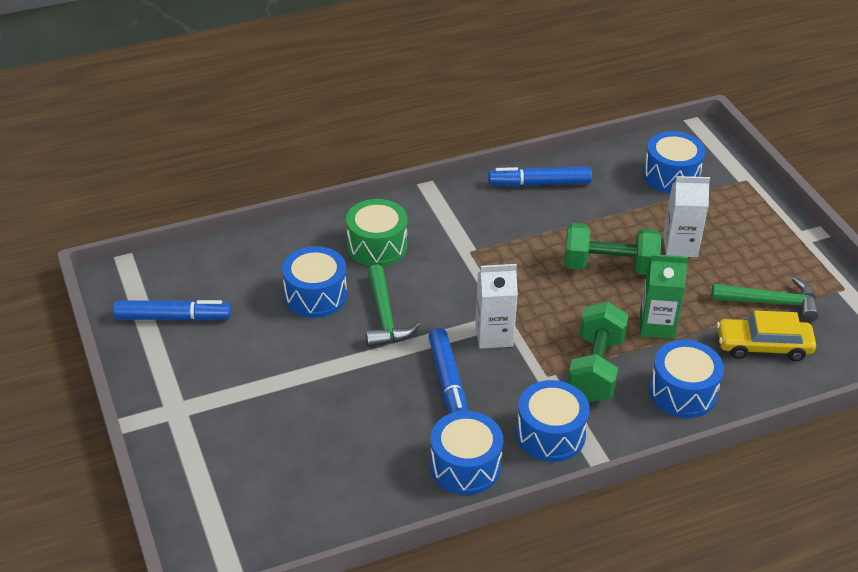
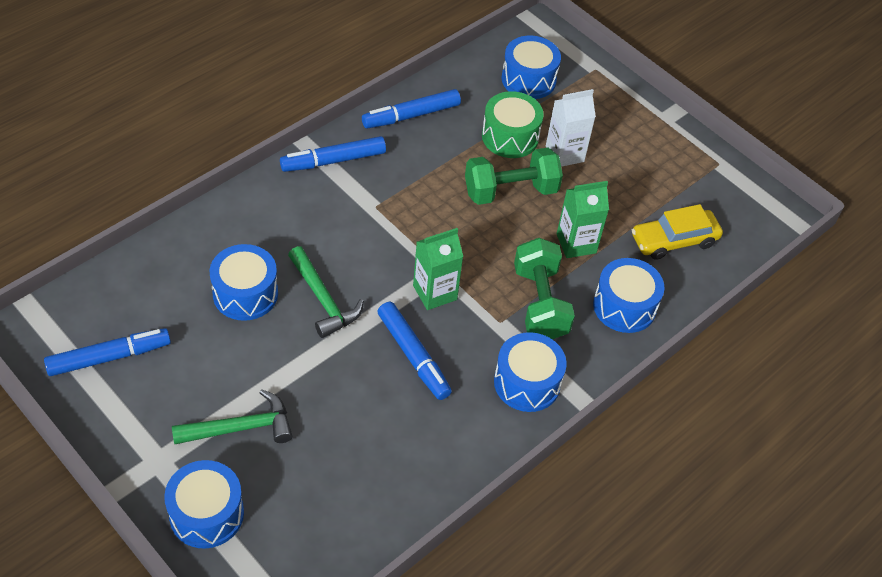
camera: 25 degrees left, 10 degrees up
(377, 246) = (283, 223): green drum -> green drum (510, 137)
(448, 206) = (334, 161): none -> blue marker
(465, 466) = (464, 438): blue drum -> blue drum (206, 514)
(494, 335) = (435, 292): white carton -> green carton
(770, 303) = (664, 194): green hammer -> green hammer (240, 428)

